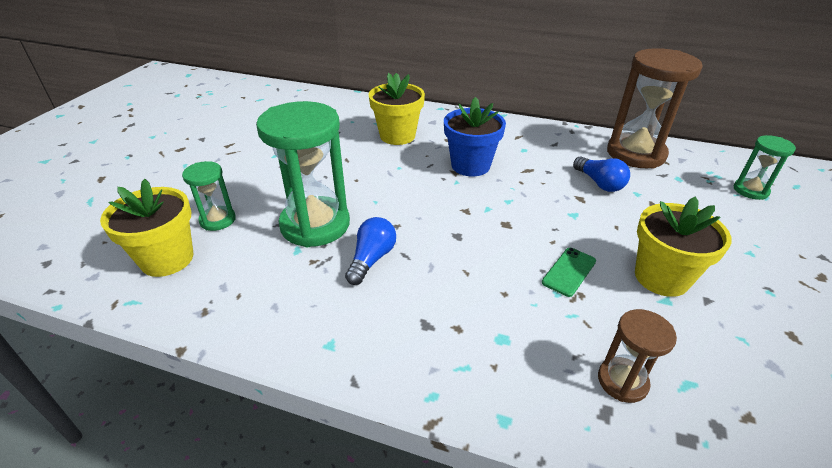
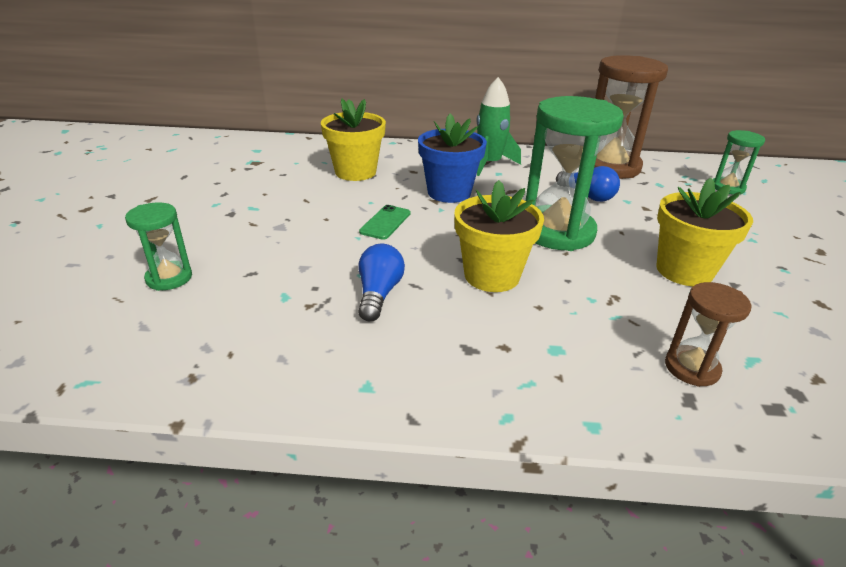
camera: 15 degrees left, 5 degrees down
(167, 259) = (117, 328): yellow flower pot -> yellow flower pot (492, 276)
(315, 225) = (296, 268): green hourglass -> green hourglass (557, 232)
(519, 139) = (489, 164): none -> green rocket
(569, 272) = (595, 278): green phone -> green phone (385, 222)

